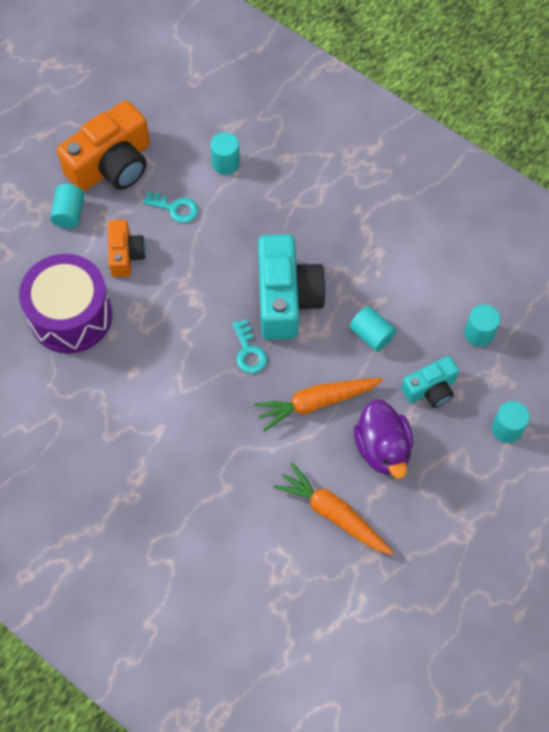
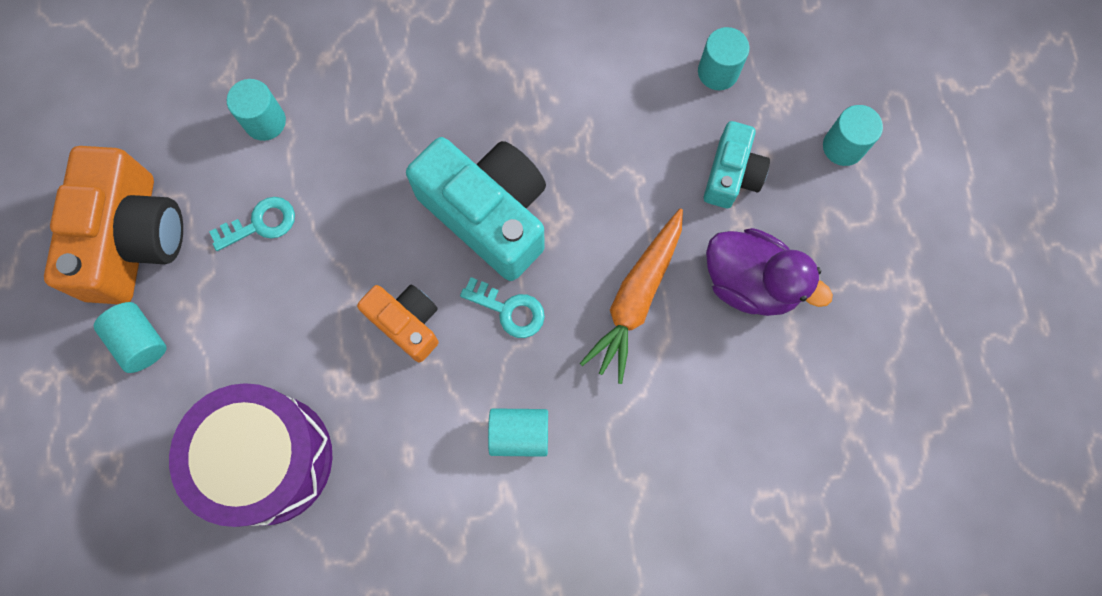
camera: 45 degrees left, 10 degrees up
(125, 255) = (258, 329): orange camera -> orange camera (407, 323)
(333, 513) = (774, 401): orange carrot -> none
(371, 335) = (616, 172): turquoise cylinder -> turquoise cylinder (519, 434)

